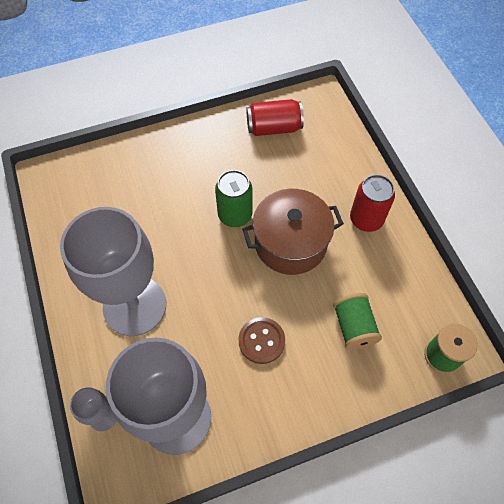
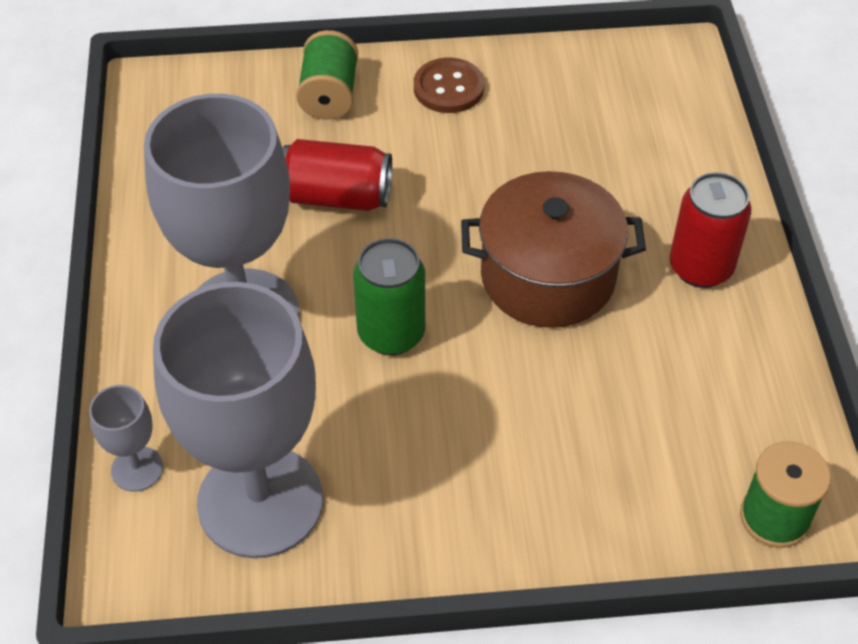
camera: 15 degrees right, 10 degrees down
(235, 215) = (461, 212): green can -> green can (391, 333)
(261, 341) = (446, 418): brown button -> brown button (448, 88)
(274, 128) = (575, 88): red can -> red can (337, 196)
(353, 327) = (621, 434): green spool -> green spool (329, 95)

